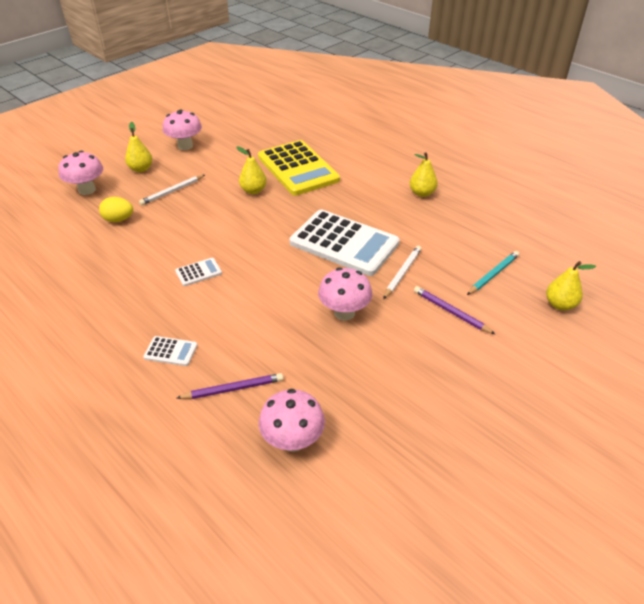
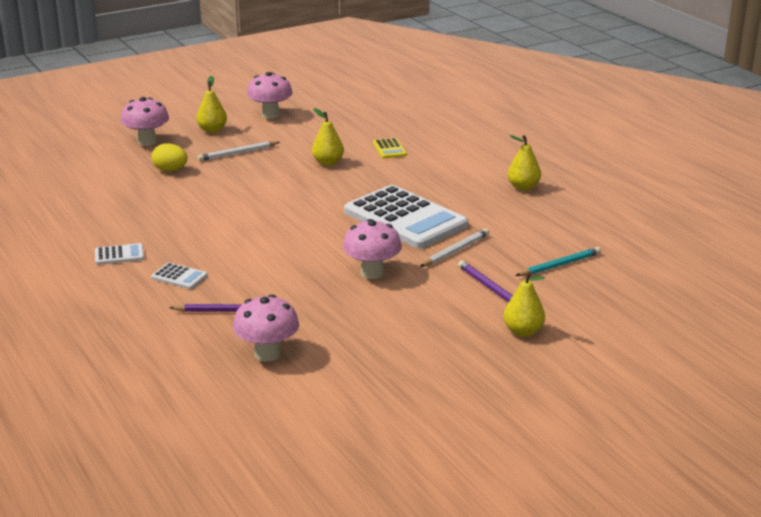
camera: 15 degrees right, 15 degrees down
(198, 272) = (235, 222): white calculator -> white calculator (119, 255)
(298, 168) = (389, 149): yellow calculator -> yellow calculator, size x0.40
(560, 304) = (619, 299): yellow pear -> yellow pear (523, 331)

